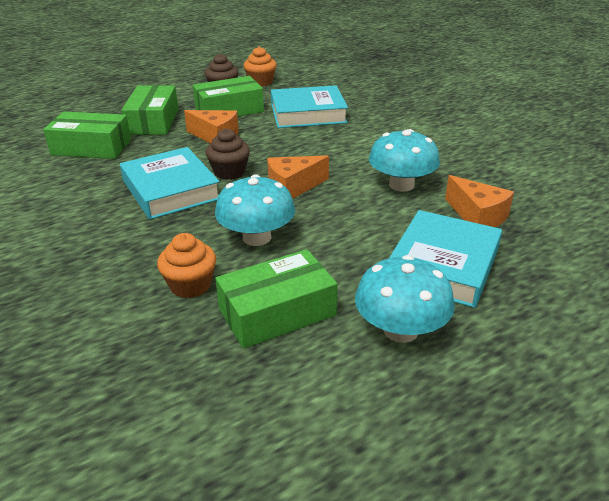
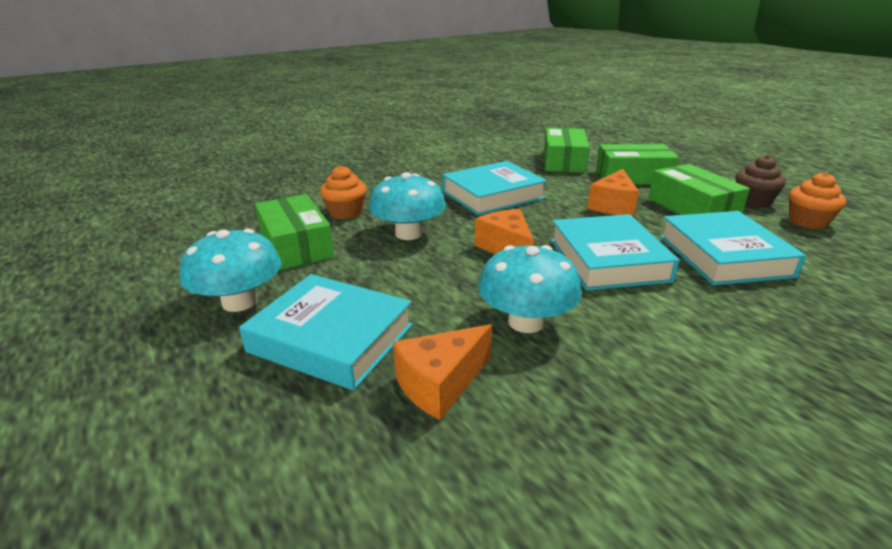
camera: 90 degrees right, 5 degrees down
(229, 172) = (533, 216): brown cupcake -> none
(313, 149) = (608, 260): none -> turquoise book

